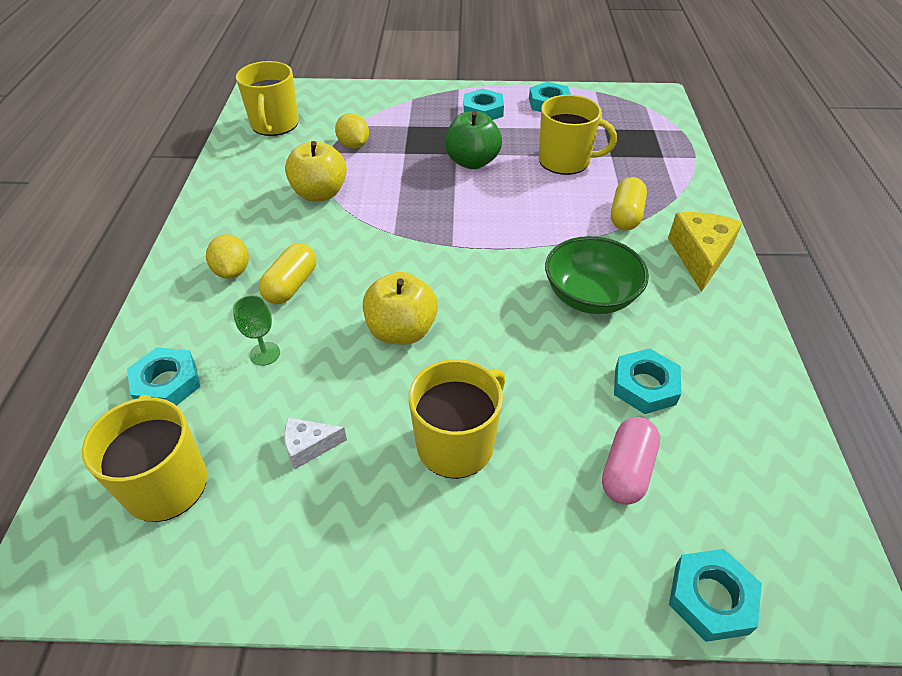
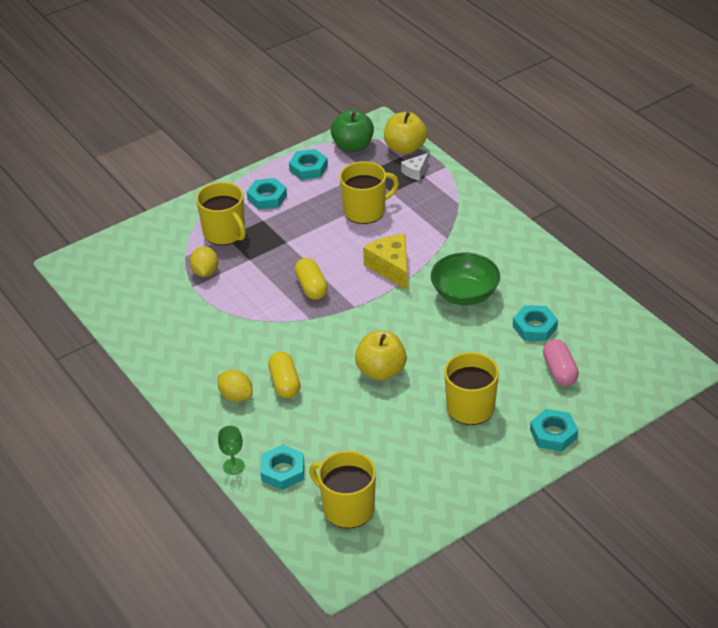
camera: 35 degrees left, 5 degrees down
(265, 354) = (318, 426): green goblet -> green goblet (233, 466)
(274, 124) = (122, 286): yellow mug -> yellow mug (225, 233)
(309, 446) = (399, 451): white cheese -> white cheese (415, 172)
(320, 193) = (226, 318): yellow apple -> yellow apple (405, 148)
(354, 145) = (205, 272): yellow lemon -> yellow lemon turned 60 degrees clockwise
(472, 162) = (304, 242): green apple -> green apple (353, 146)
(625, 216) = (439, 232): yellow capsule -> yellow capsule (311, 287)
(700, 256) = (503, 237): yellow cheese -> yellow cheese (391, 267)
(711, 598) = (634, 400): turquoise nut -> turquoise nut (553, 434)

